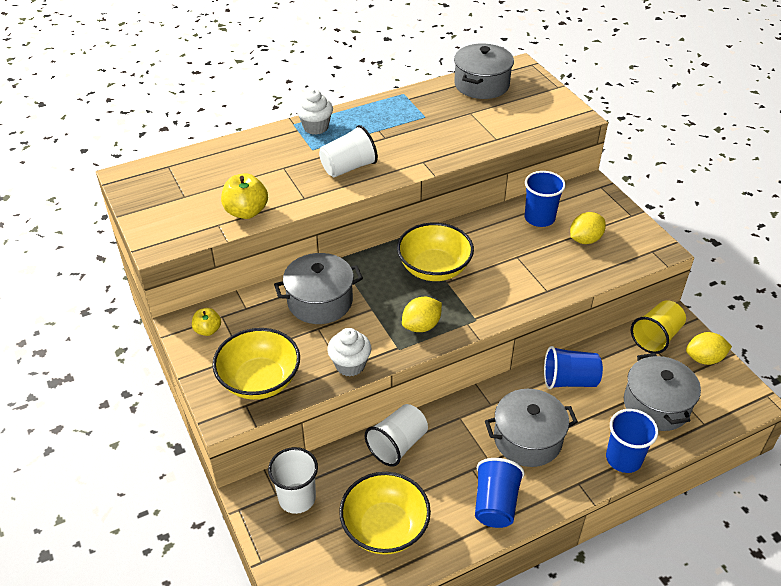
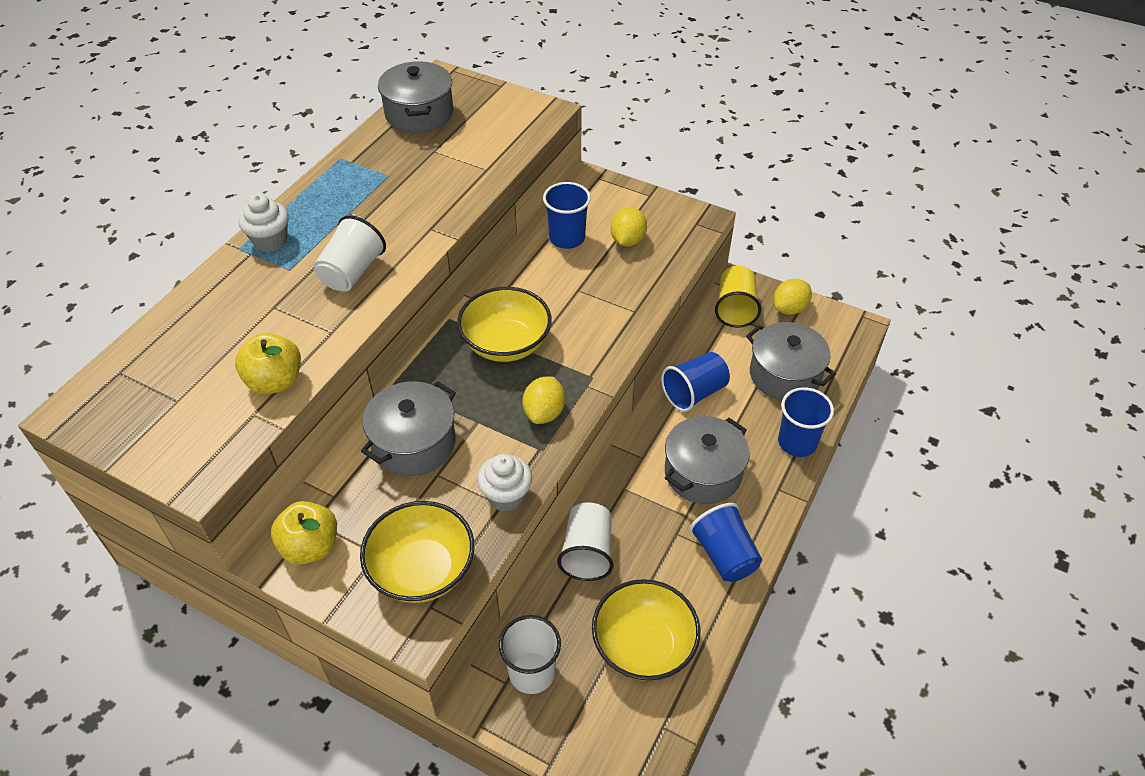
camera: 35 degrees left, 5 degrees up
(208, 330) = (310, 547): yellow apple -> yellow apple, size x1.63

